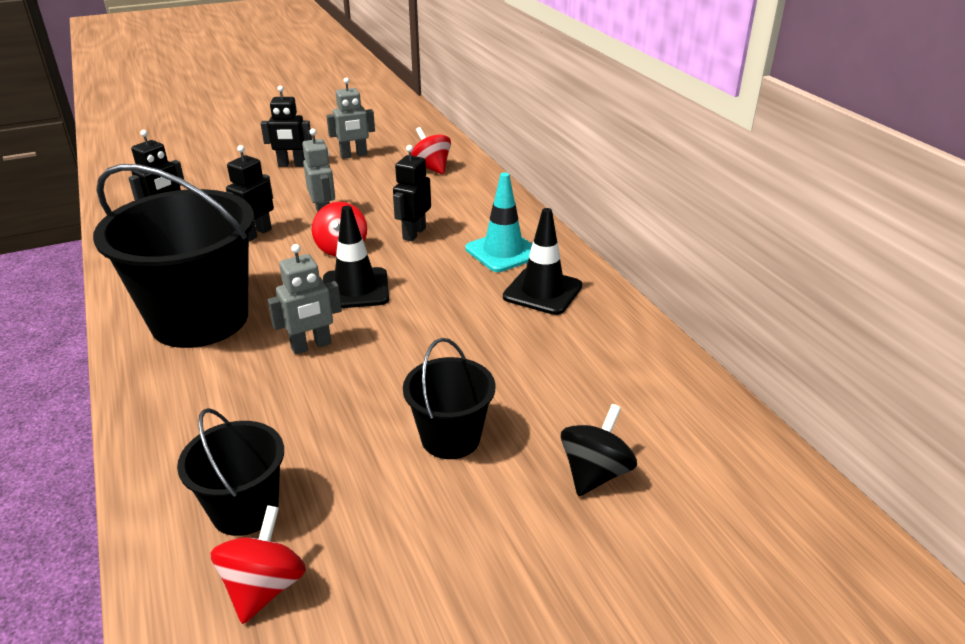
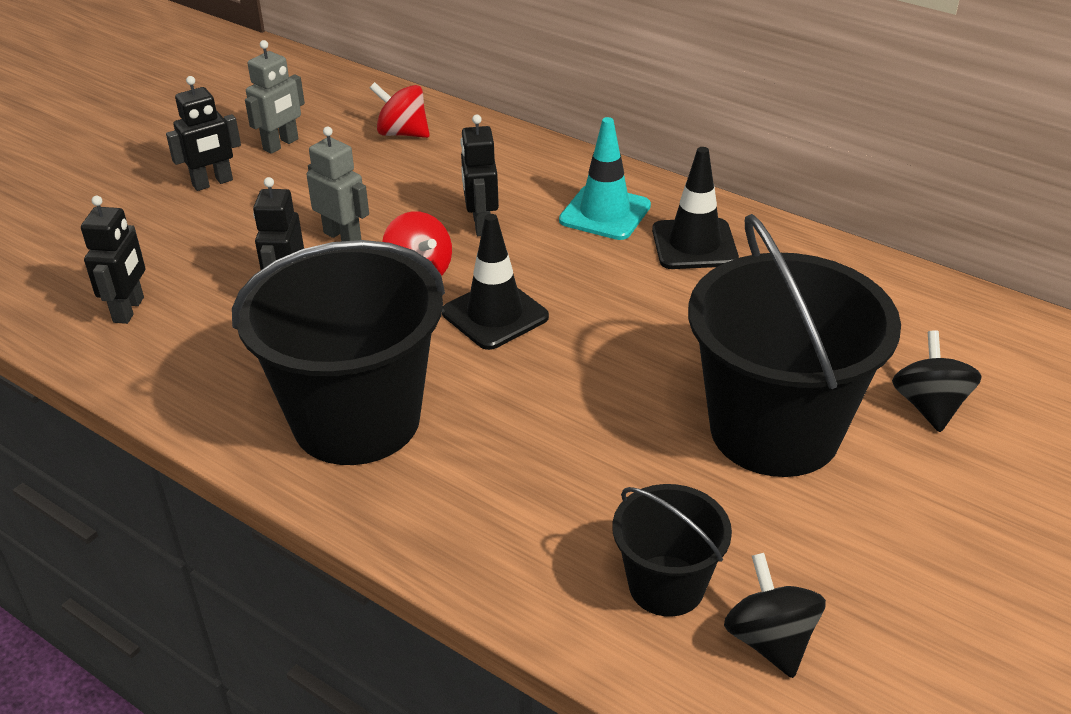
camera: 30 degrees left, 5 degrees up
(264, 587) = (770, 640): red spinning top -> black spinning top
(311, 346) = (526, 397): grey robot -> none
(450, 438) = (775, 430): black bucket -> black bucket, size x1.94

